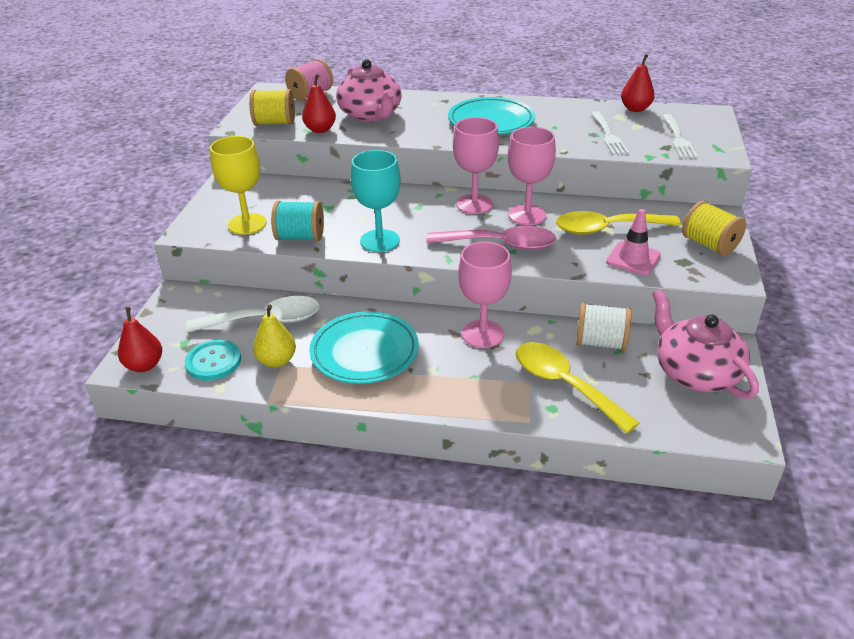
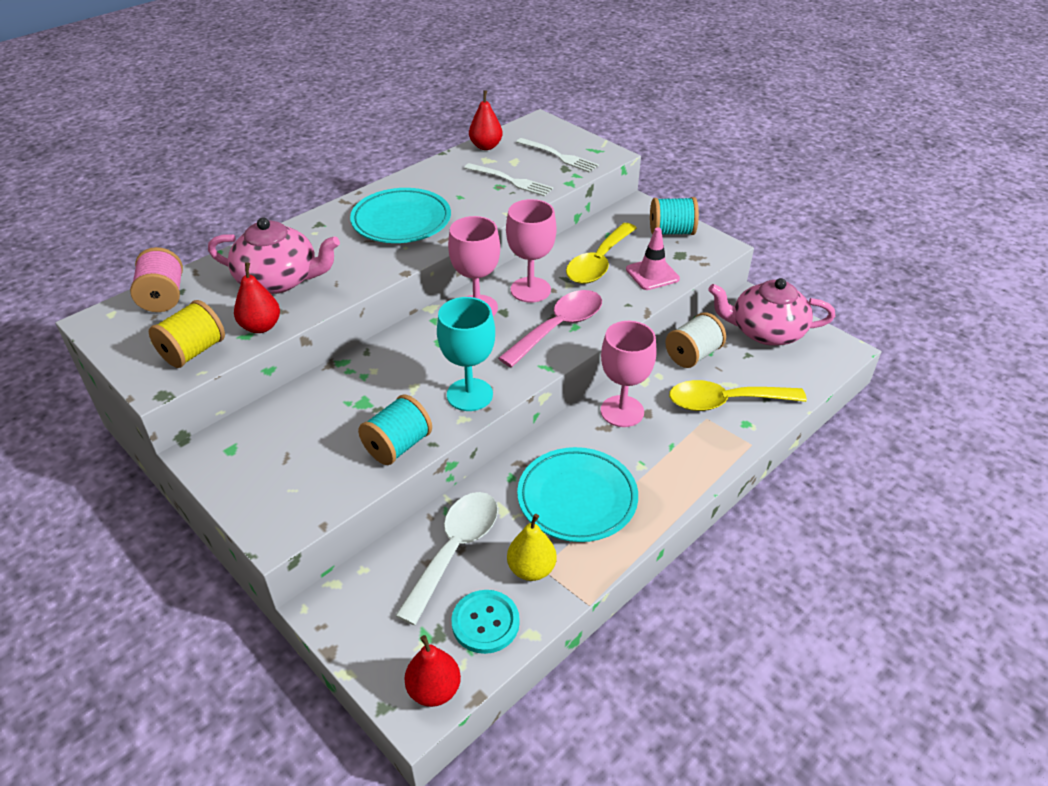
camera: 55 degrees left, 5 degrees up
(247, 224) = (321, 476): yellow goblet -> none
(709, 244) = (671, 232): yellow spool -> turquoise spool

